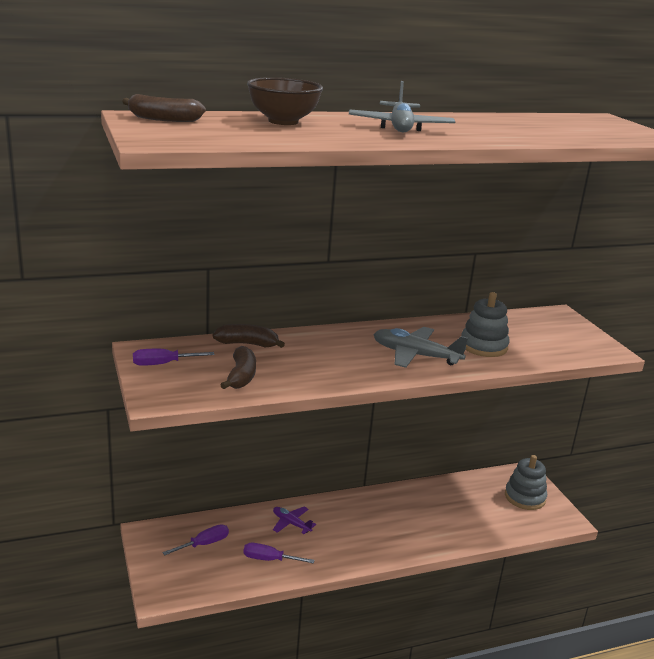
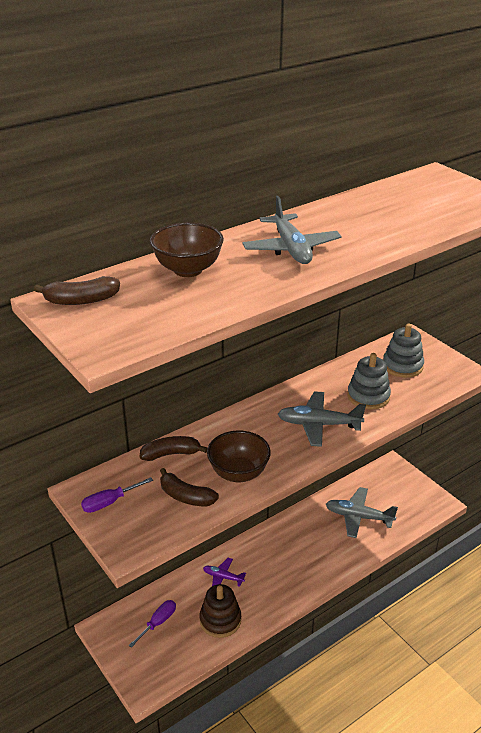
camera: 15 degrees left, 10 degrees up
(241, 376) = (186, 496): brown banana -> brown banana turned 135 degrees clockwise
(269, 559) = (220, 620): purple screwdriver -> brown stacking toy
(306, 372) = (238, 473): none -> brown bowl
(465, 509) = (358, 517): none -> grey plane
(525, 497) = (401, 490): grey stacking toy -> grey stacking toy (402, 366)

